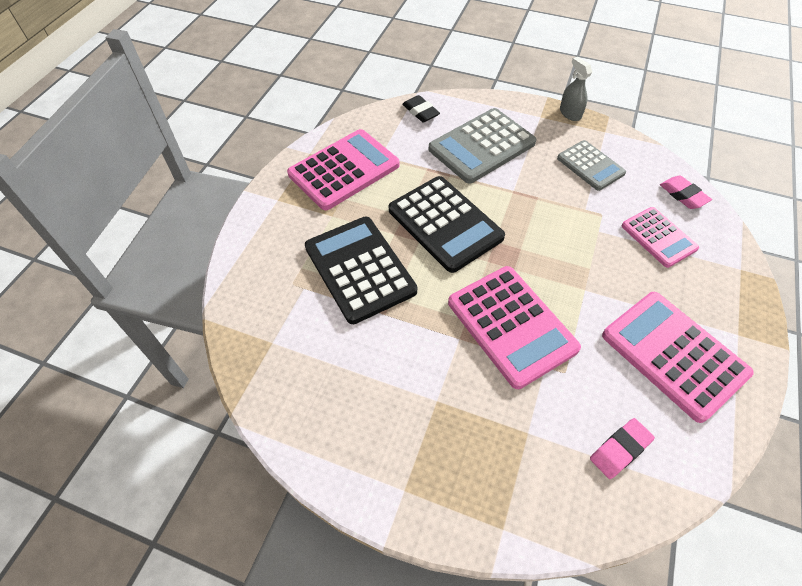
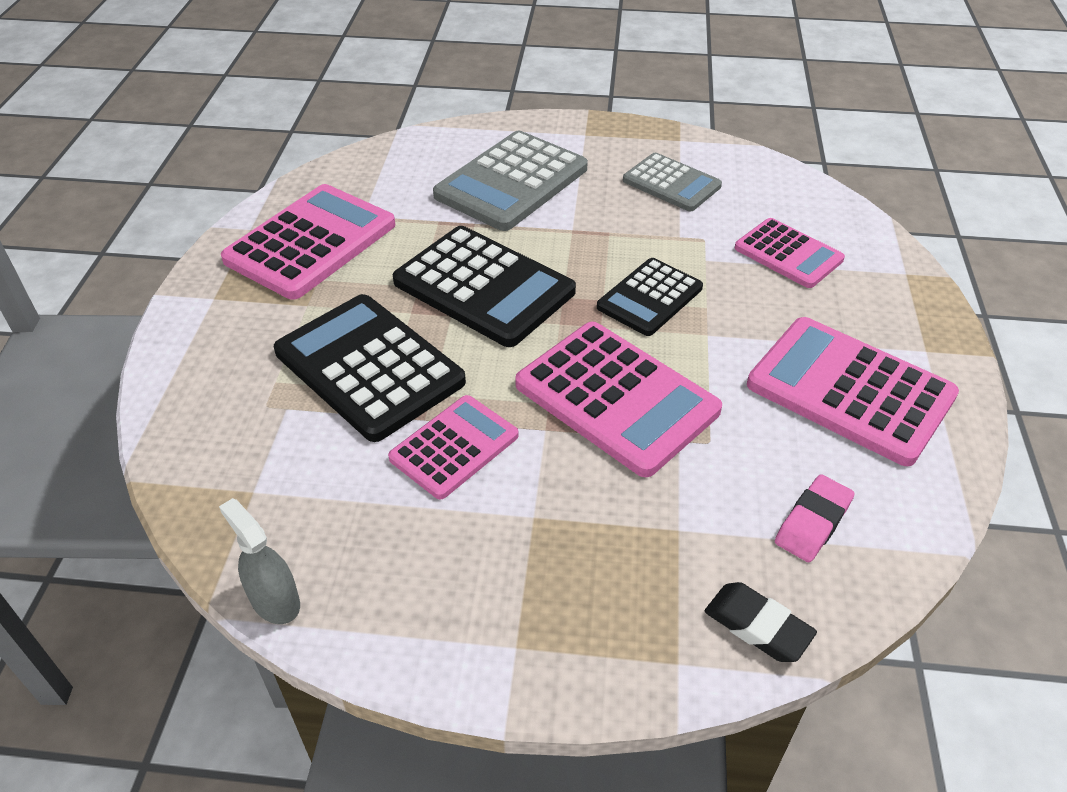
camera: 15 degrees left, 10 degrees down
(399, 339) = (454, 447): none -> pink calculator
(420, 112) = (409, 152): black eraser -> black eraser (757, 626)
(552, 253) = (650, 298): none -> black calculator
(570, 113) = (625, 125): grey spray bottle -> grey spray bottle (275, 600)
(683, 195) = (805, 199): pink eraser -> none

